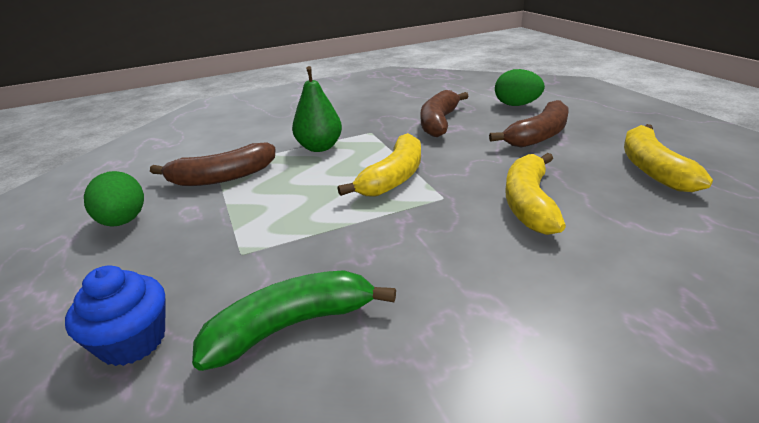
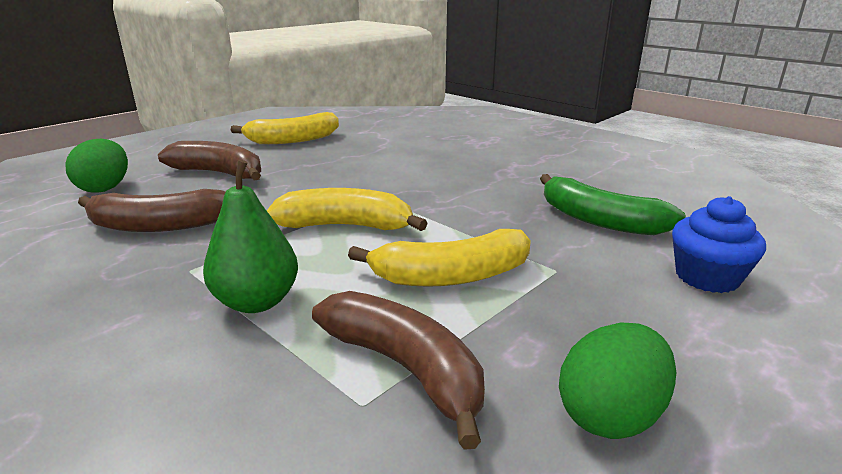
camera: 115 degrees left, 5 degrees down
(529, 203) = (370, 169): yellow banana -> yellow banana (451, 276)

